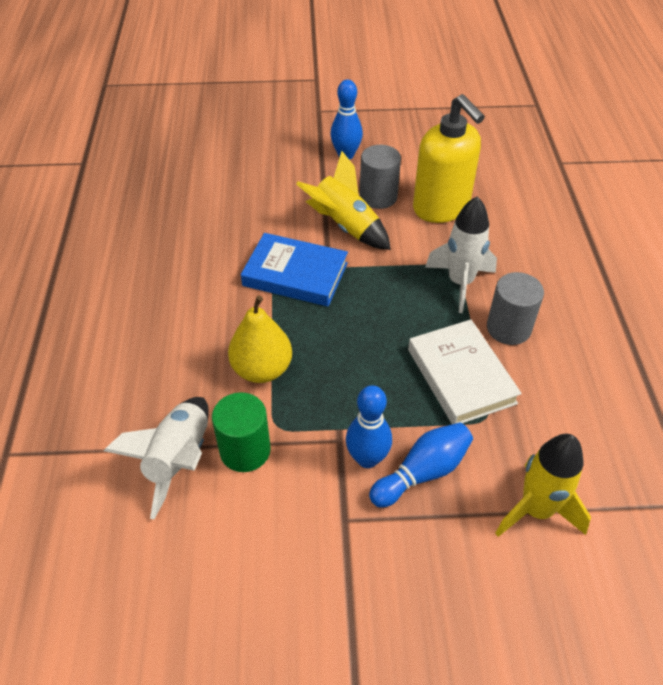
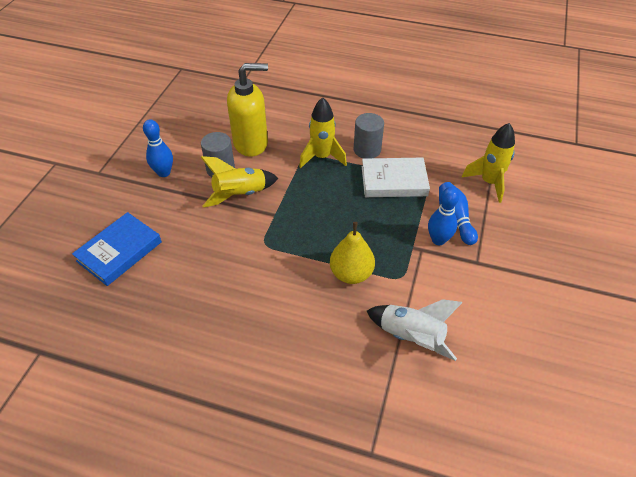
camera: 70 degrees left, 0 degrees up
(245, 450) = (414, 298): green cylinder -> none
(295, 274) = (272, 234): blue book -> blue book (119, 251)
(460, 283) = (322, 157): white rocket -> yellow rocket

